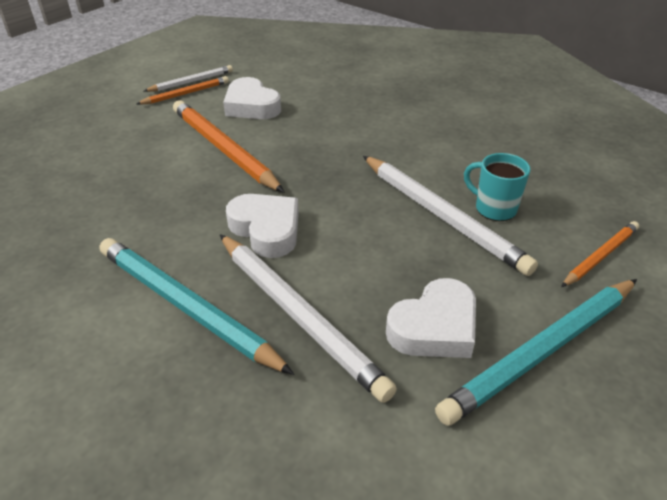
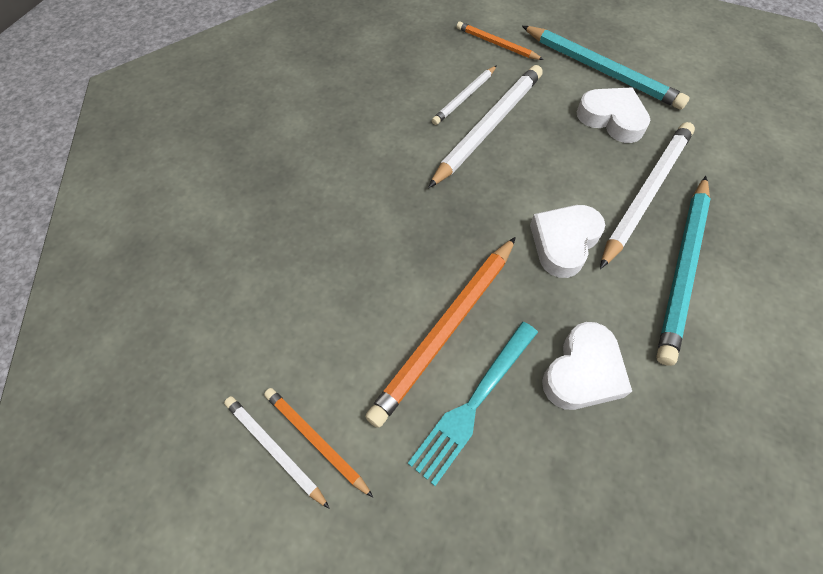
camera: 105 degrees left, 20 degrees up
(160, 150) = (473, 403): none -> turquoise fork
(251, 106) = (334, 335): white heart -> white heart (583, 372)
(494, 208) = (464, 97): turquoise mug -> white pencil

